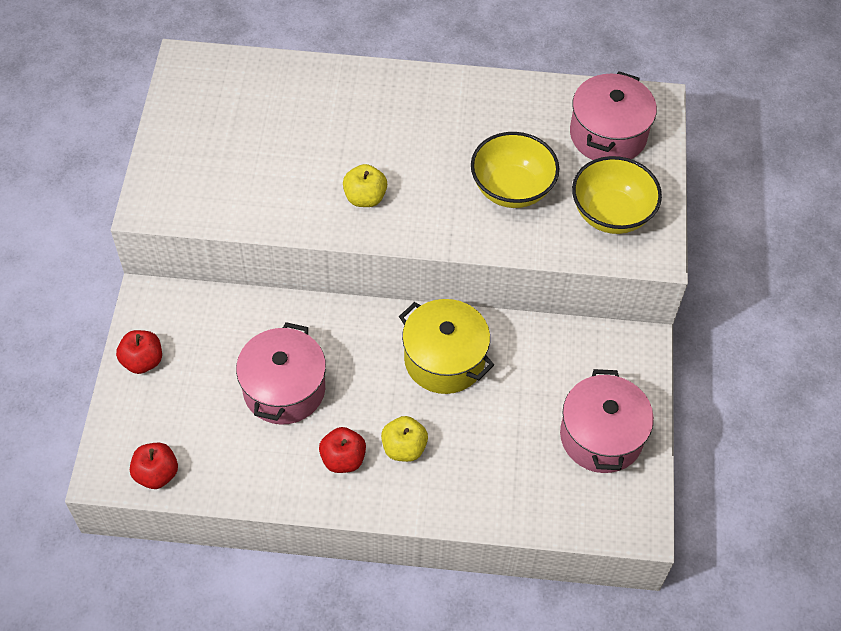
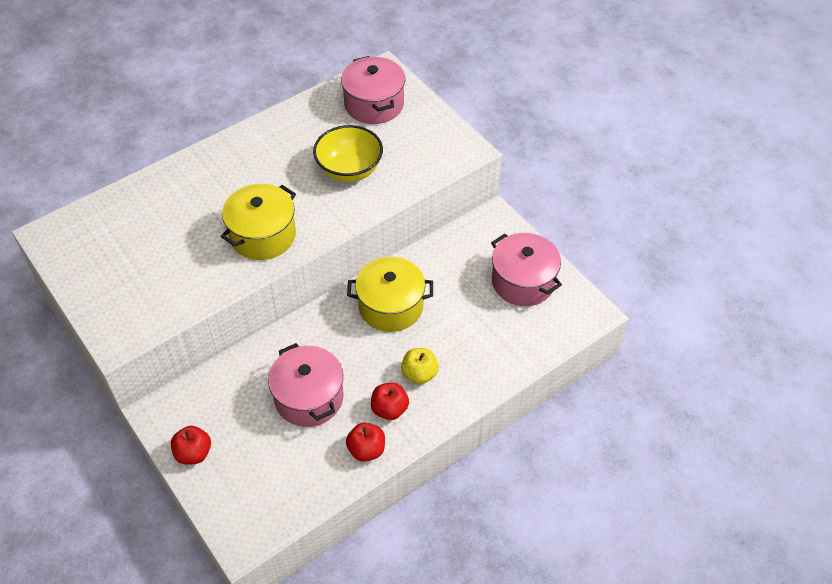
camera: 40 degrees left, 5 degrees down
(156, 474) = (278, 514): red apple -> red apple (366, 450)
(365, 197) = (263, 235): yellow apple -> yellow pot
(611, 214) = (421, 146): yellow bowl -> none

